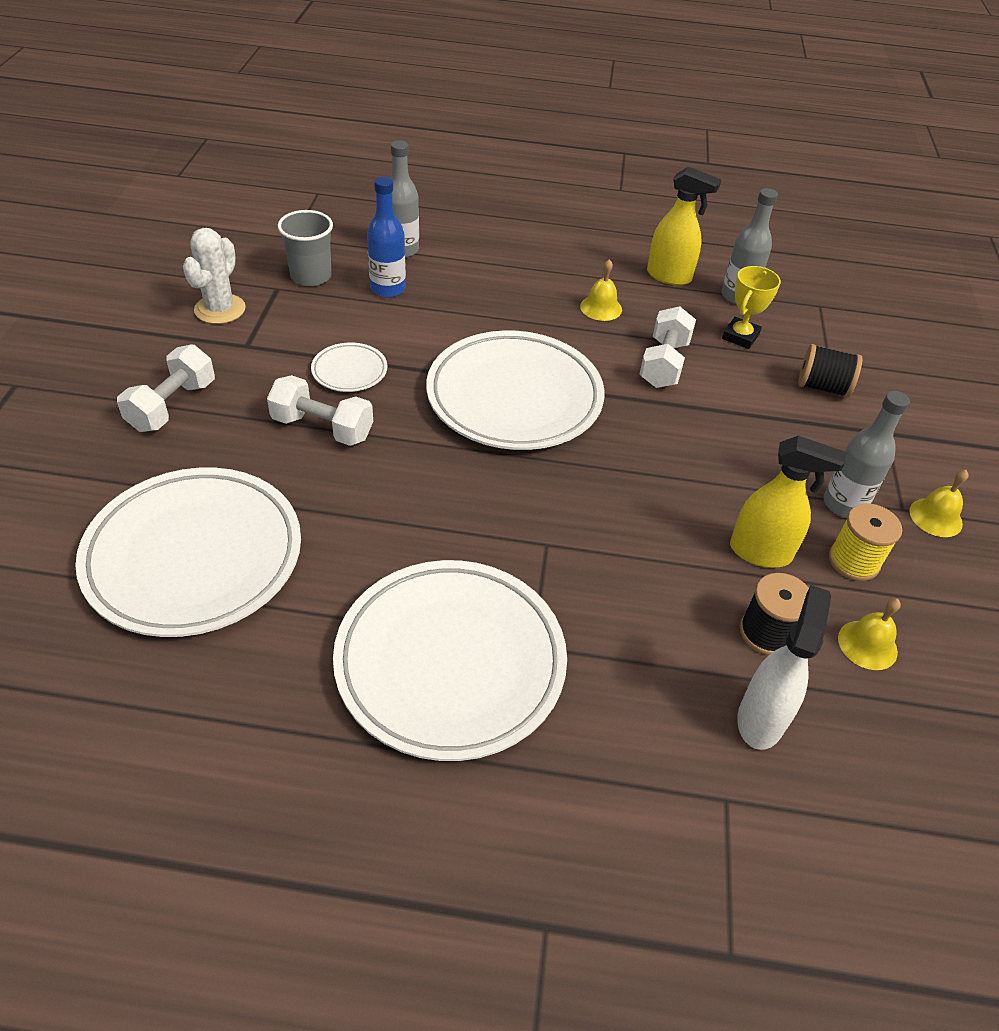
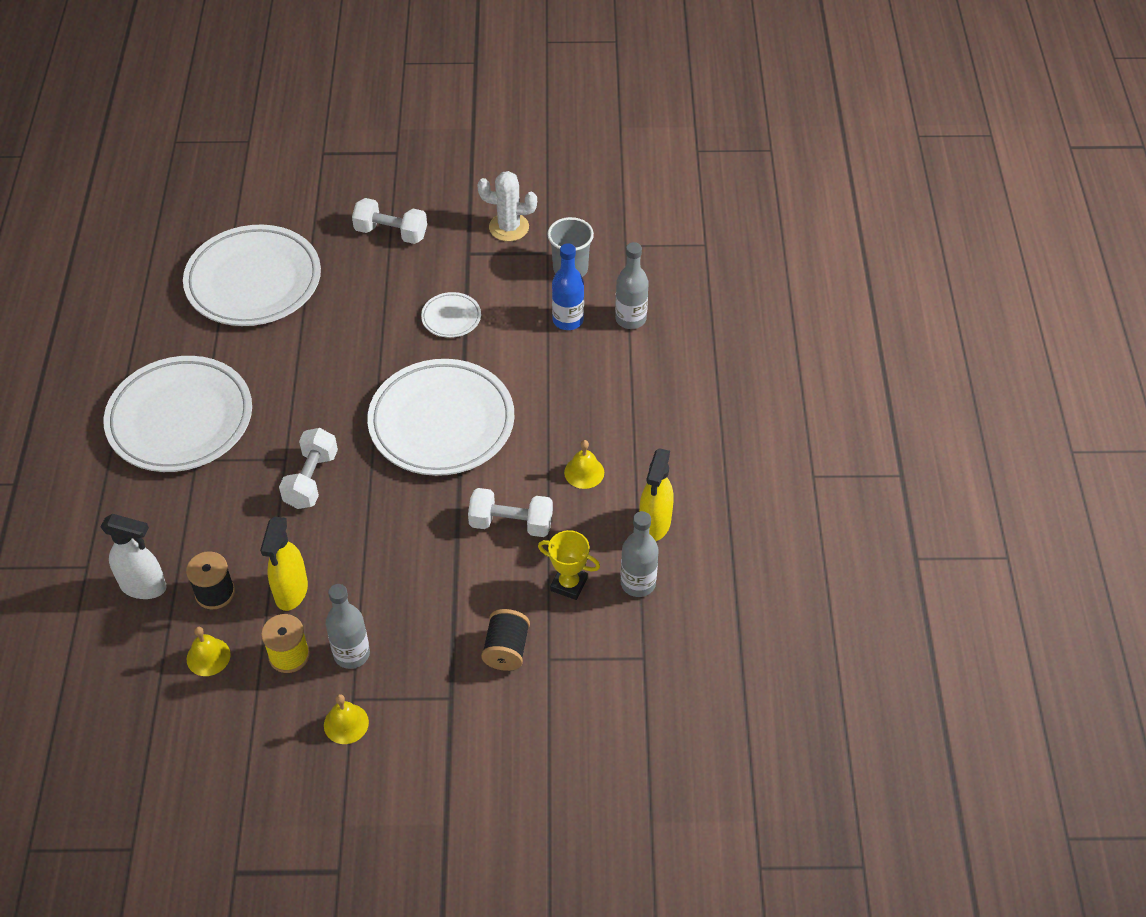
camera: 85 degrees right, 5 degrees up
(322, 428) = (383, 316): white dumbbell -> white dumbbell (311, 479)

